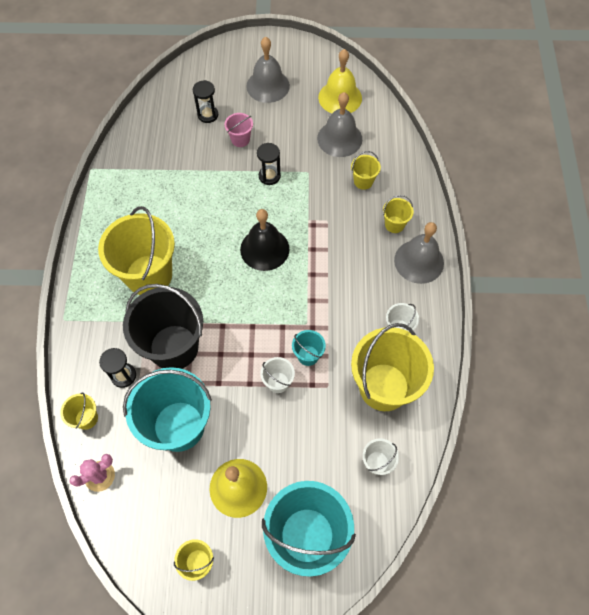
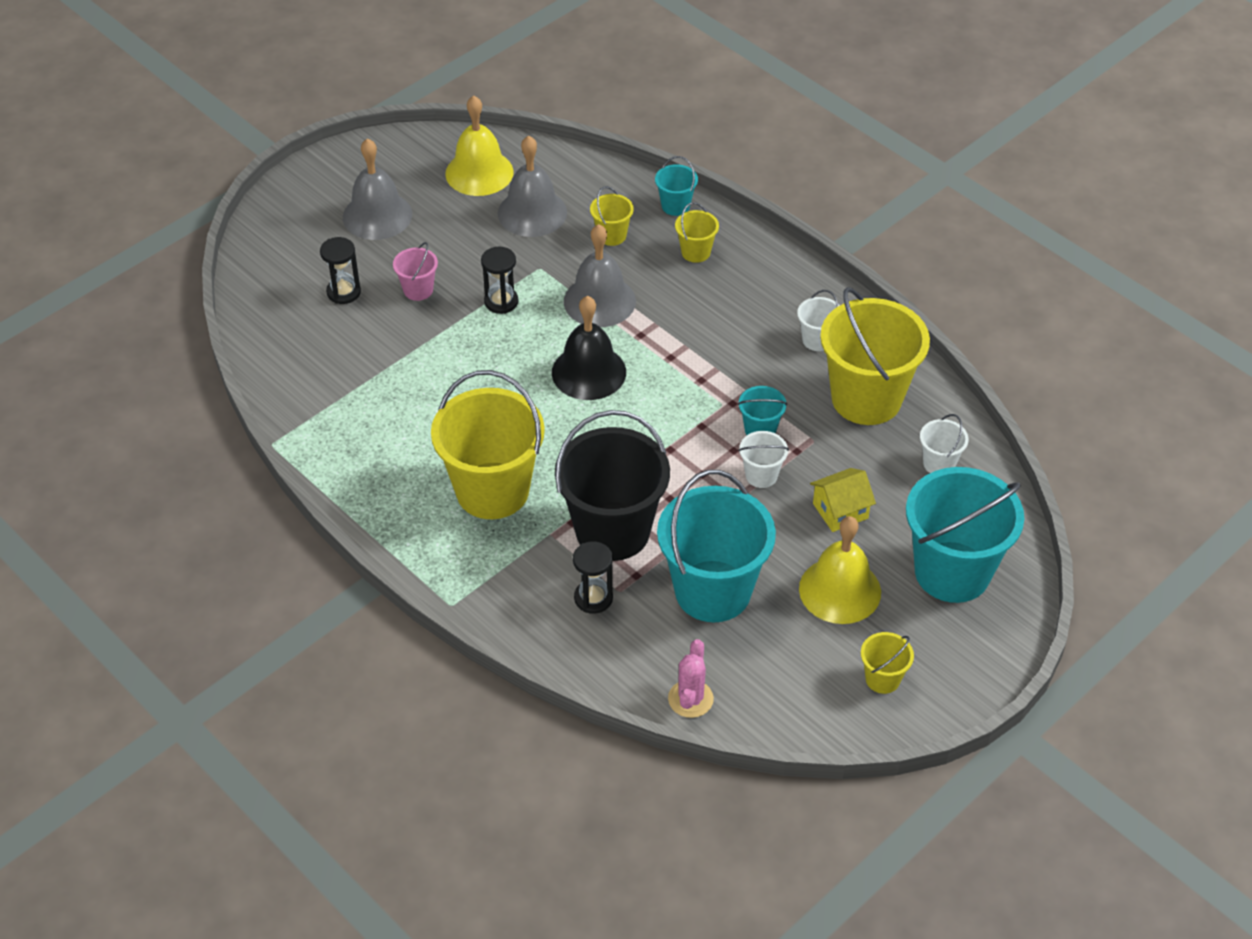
camera: 45 degrees left, 15 degrees down
(86, 418) = (606, 665): yellow bucket -> none
(292, 441) = (840, 511): none -> yellow house
(415, 189) = (675, 206): none -> turquoise bucket
(419, 261) = (762, 267): grey bell -> grey bell (599, 301)

